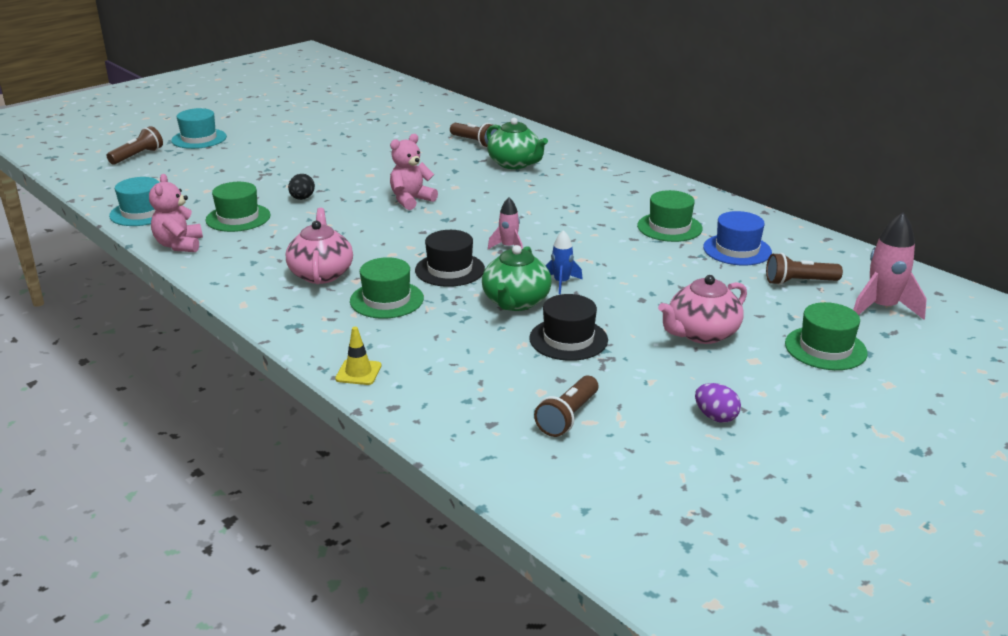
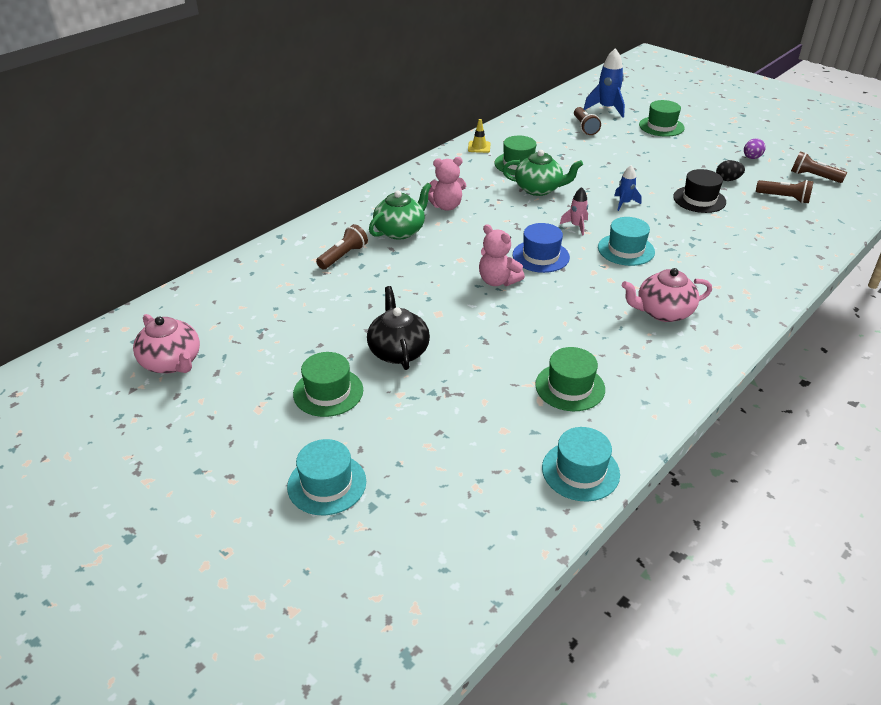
camera: 95 degrees left, 10 degrees up
(138, 156) = (398, 536): brown flashlight -> brown flashlight (813, 176)
(179, 245) = (648, 415): pink teddy bear -> pink teddy bear (446, 206)
(302, 198) = (509, 350): black egg -> black egg (727, 180)
(325, 159) = (398, 351): none -> black teapot
(358, 372) = (792, 274): yellow traffic cone -> yellow traffic cone (479, 147)
(387, 300) = (688, 274): green hat -> green hat (328, 392)
(450, 270) = (626, 249): black hat -> turquoise hat
(515, 302) = (661, 219): green teapot -> green teapot (539, 189)
(701, 333) = (666, 158): pink teapot -> pink teapot (172, 362)
(737, 250) = (546, 143): blue hat -> blue hat (540, 256)
(882, 308) = (606, 109): pink rocket -> blue rocket

